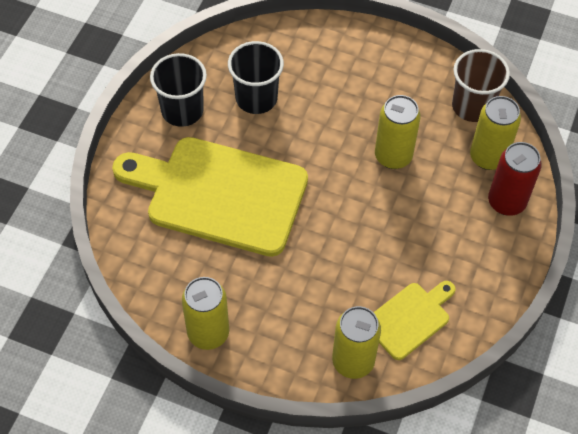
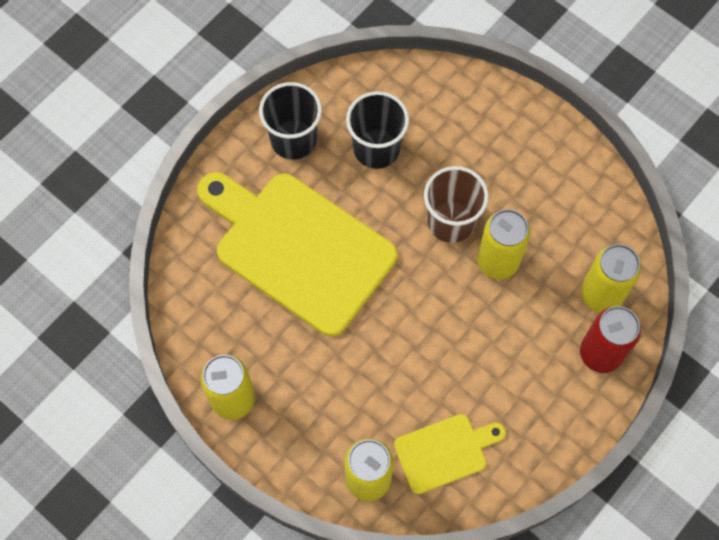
camera: 20 degrees right, 10 degrees up
(472, 106) = (608, 229): brown cup -> brown cup (451, 221)

